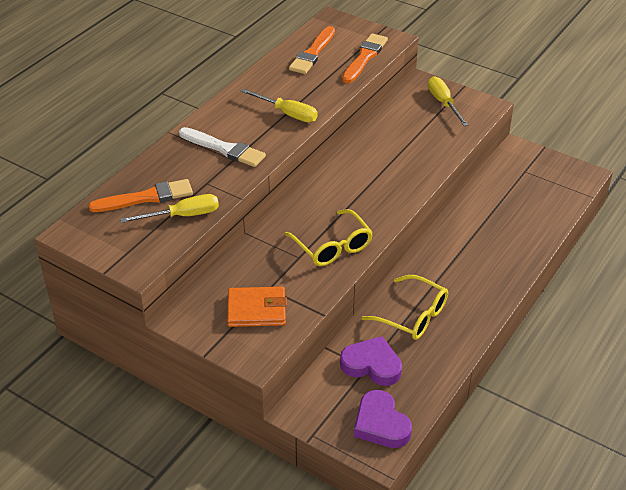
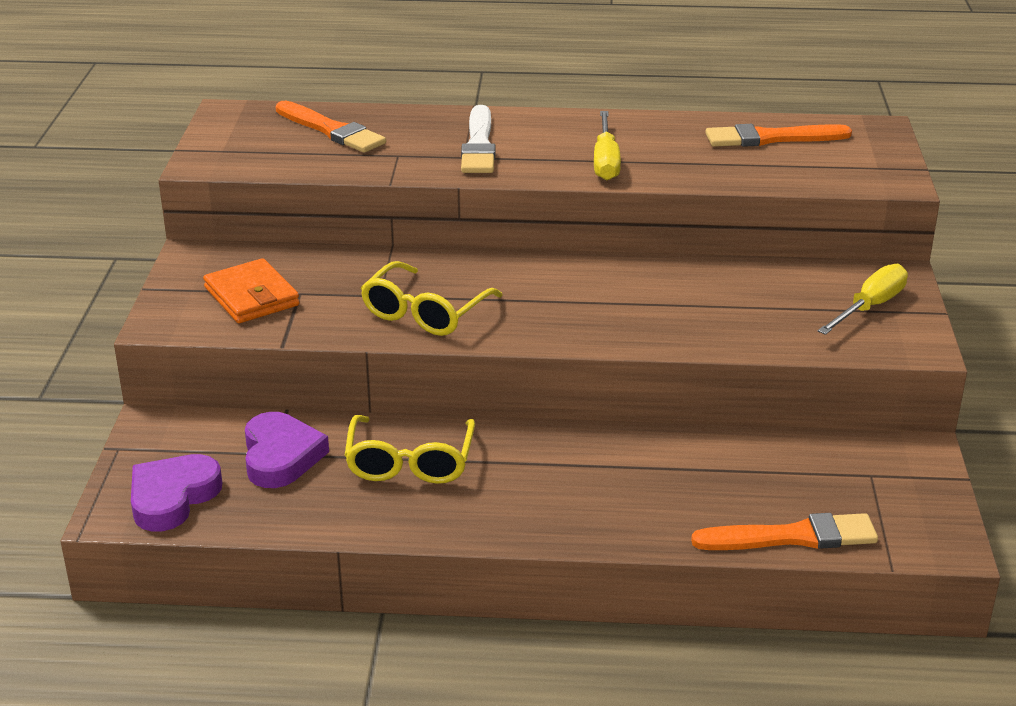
camera: 60 degrees right, 10 degrees down
(183, 216) = (319, 160): yellow screwdriver -> none
(364, 57) = (817, 175): orange brush -> orange brush (792, 537)

